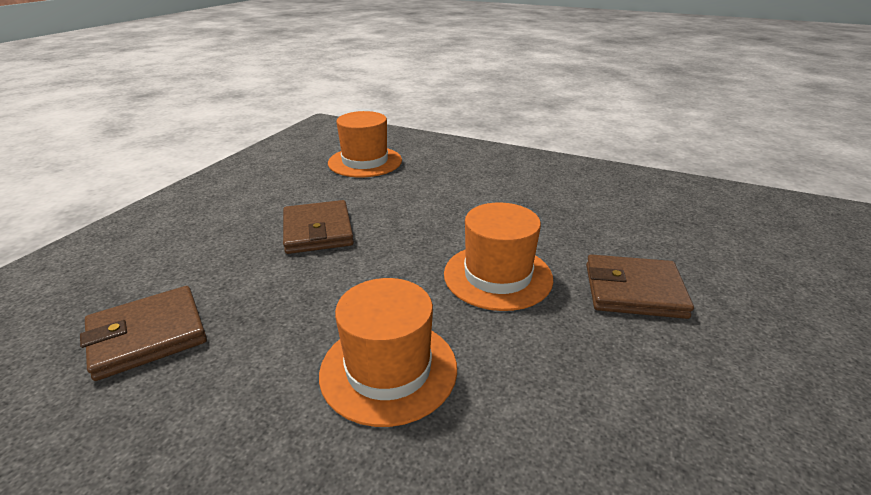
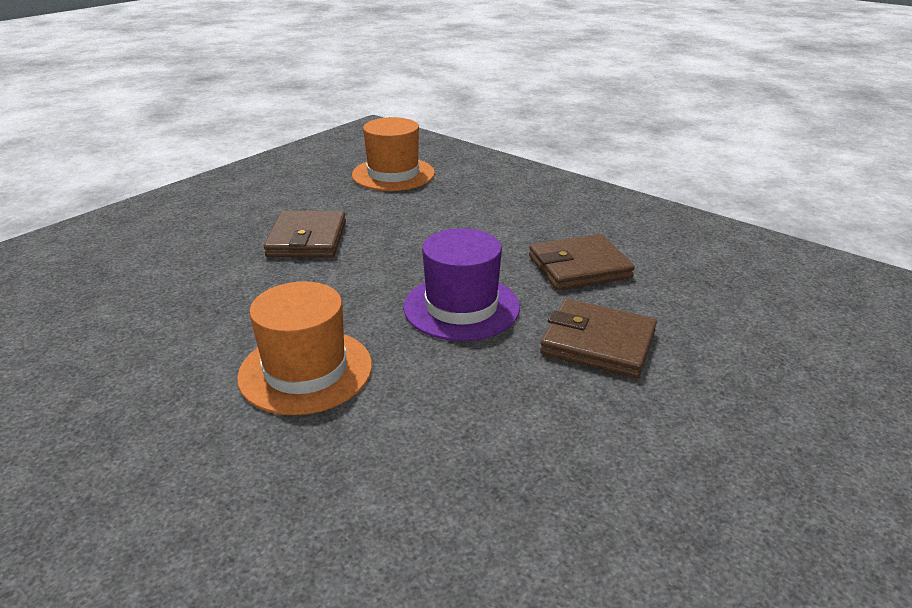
camera: 15 degrees right, 0 degrees up
(147, 335) = (116, 309): brown wallet -> brown wallet (579, 267)
(497, 276) = (461, 307): orange hat -> purple hat

